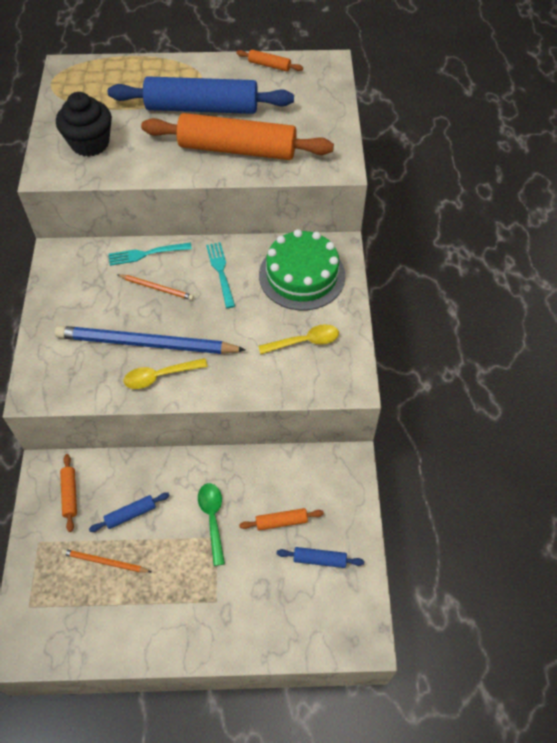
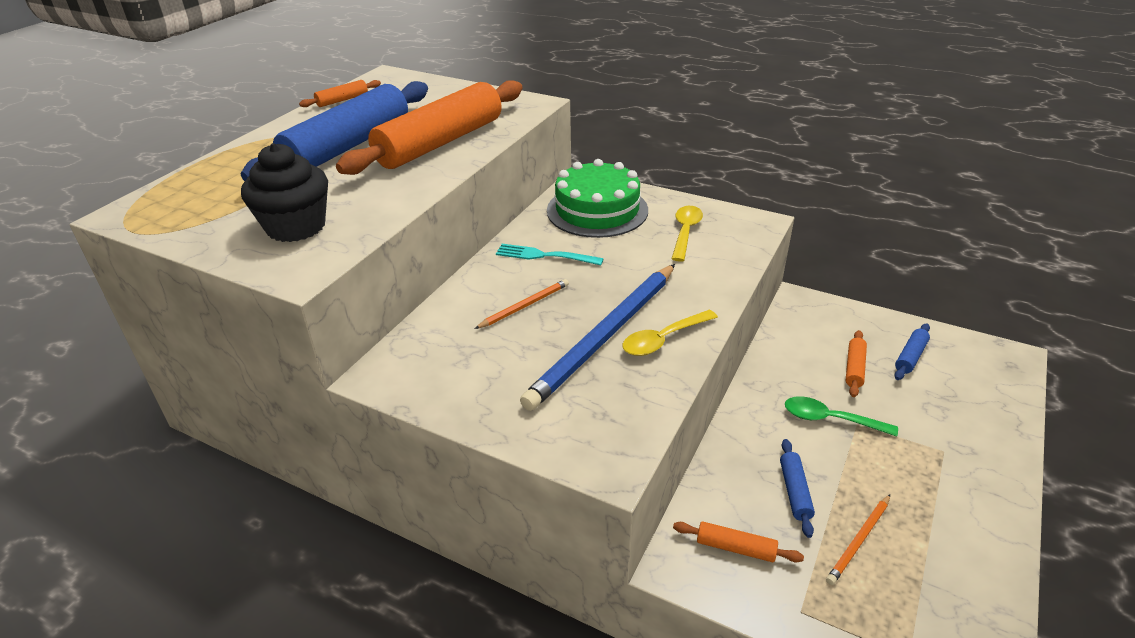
camera: 60 degrees left, 20 degrees down
(146, 254) = (462, 299): turquoise fork -> none
(159, 376) = (663, 340): yellow spoon -> yellow spoon turned 45 degrees clockwise

